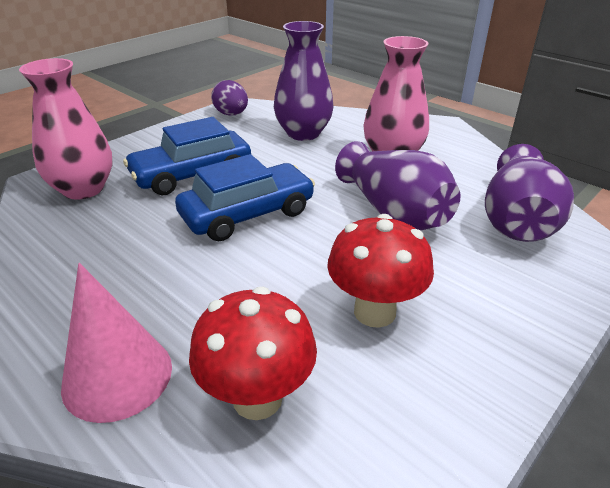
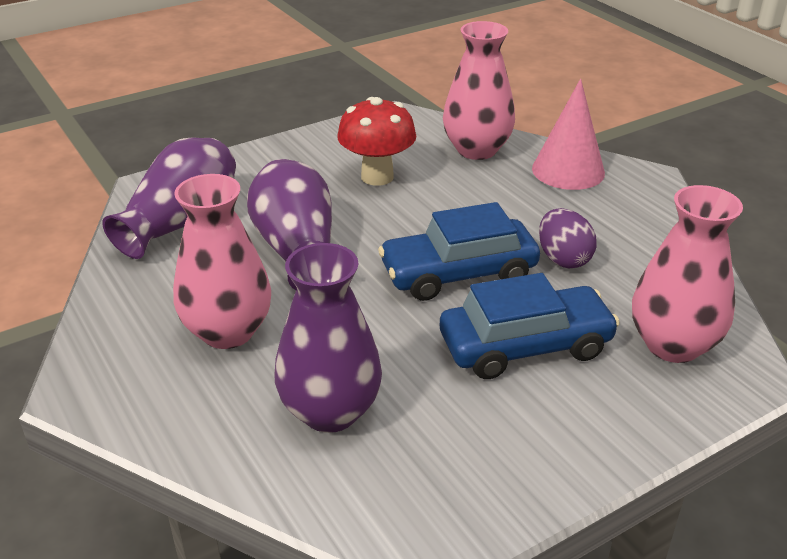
camera: 165 degrees left, 0 degrees up
(231, 114) = (448, 505): purple egg -> purple egg (563, 259)
(257, 398) = (476, 150): red mushroom -> pink vase

